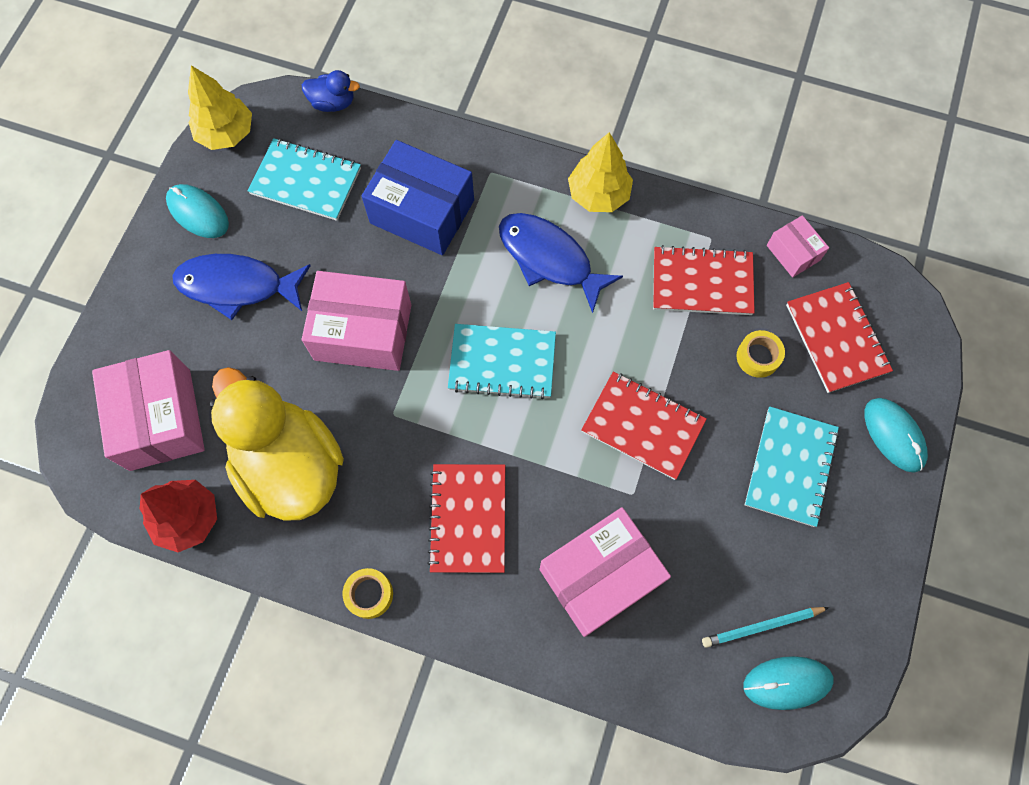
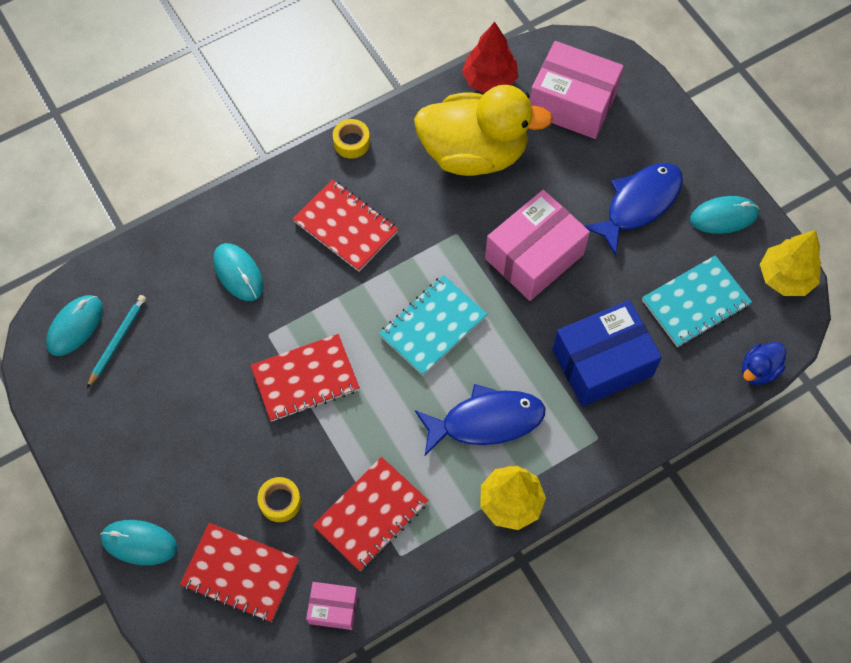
camera: 130 degrees right, 5 degrees down
(600, 576) = (238, 273): pink box -> turquoise mouse
(790, 467) = (188, 450): turquoise notebook -> none

